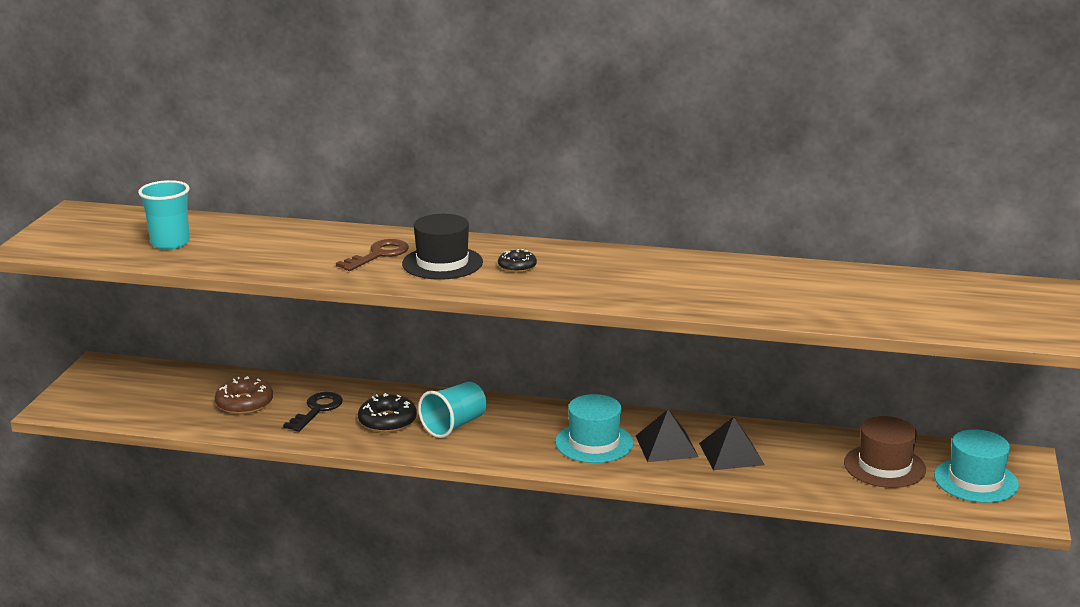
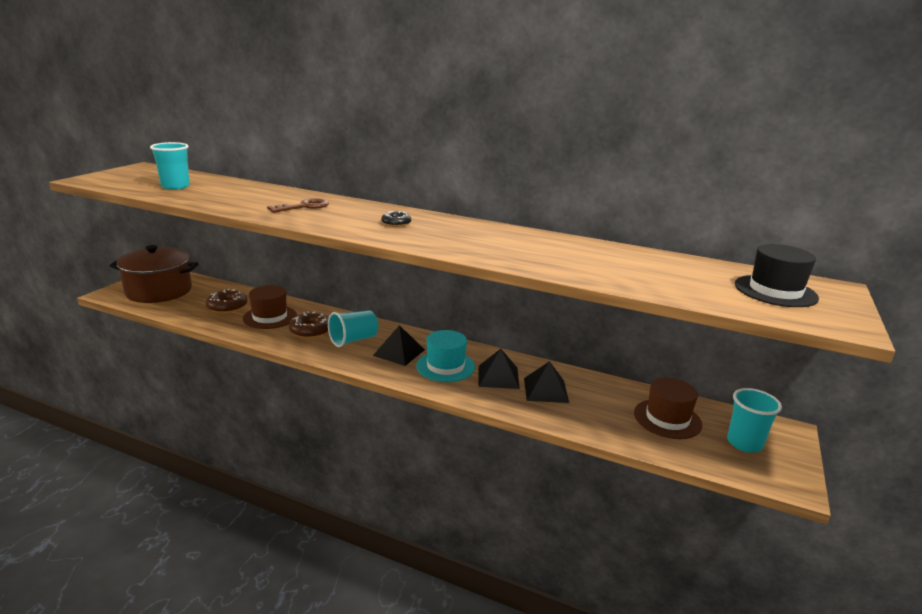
camera: 10 degrees right, 0 degrees up
(124, 394) = (159, 291): none -> brown pot
(317, 410) = (270, 317): black key -> brown hat
(387, 421) = (310, 331): black donut -> brown donut
(442, 263) = (344, 216): black hat -> black hat (775, 291)
(524, 433) = (399, 352): none -> black pyramid
(975, 480) = (744, 443): turquoise hat -> turquoise cup

